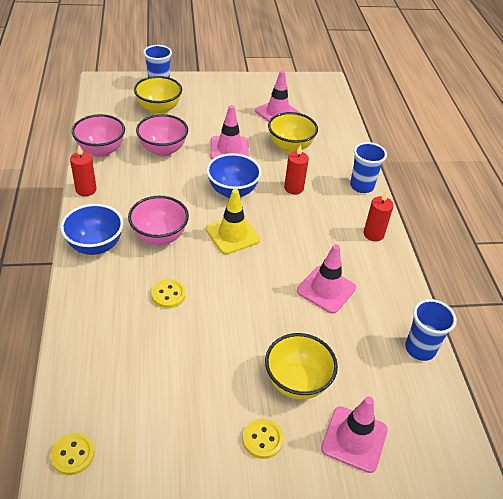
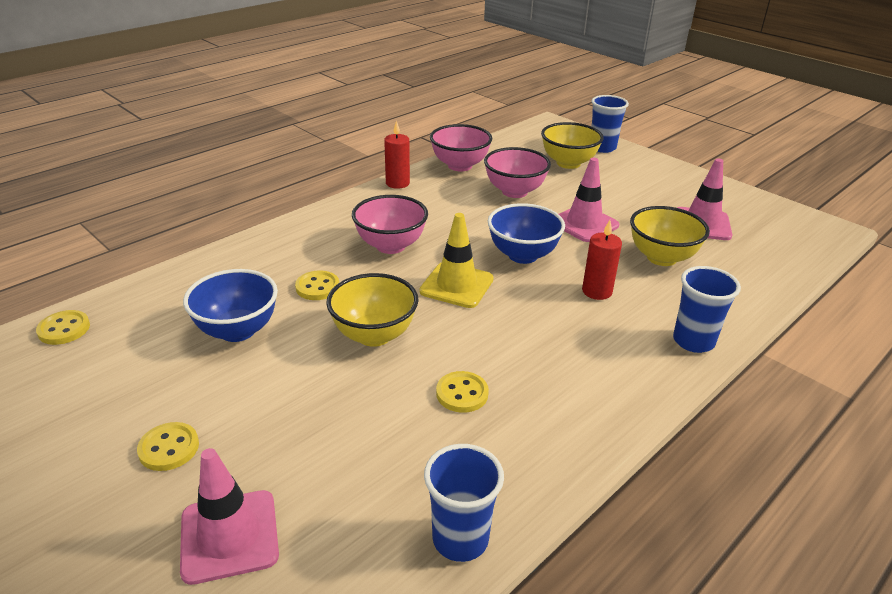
camera: 55 degrees right, 10 degrees down
(95, 246) = (333, 220): blue bowl -> blue bowl (237, 330)
(297, 382) = (281, 437): yellow bowl -> yellow bowl (374, 335)
(326, 289) = (462, 393): pink traffic cone -> yellow button
(373, 234) = (620, 391): red candle -> none

